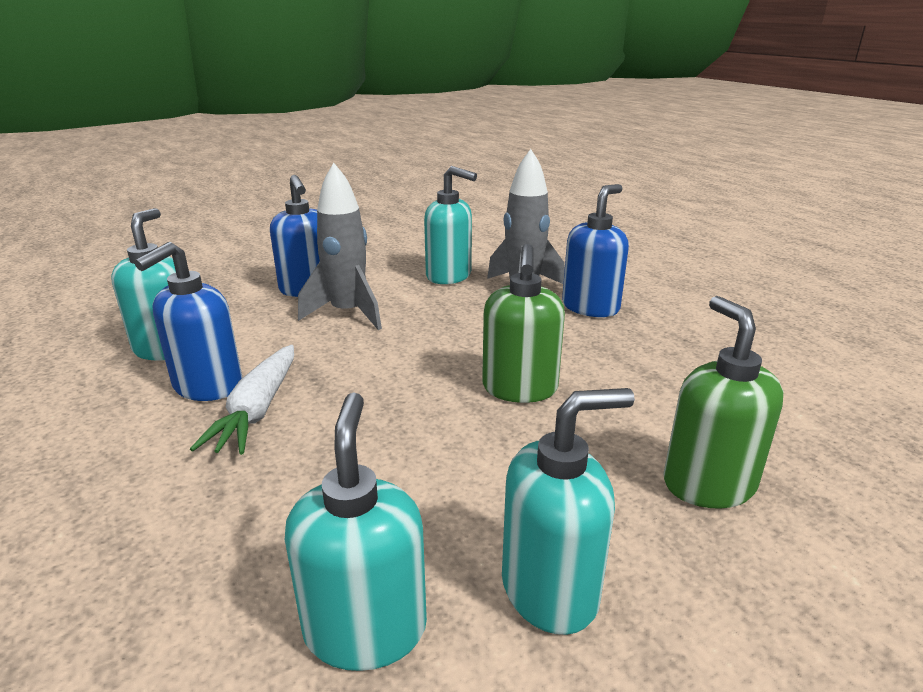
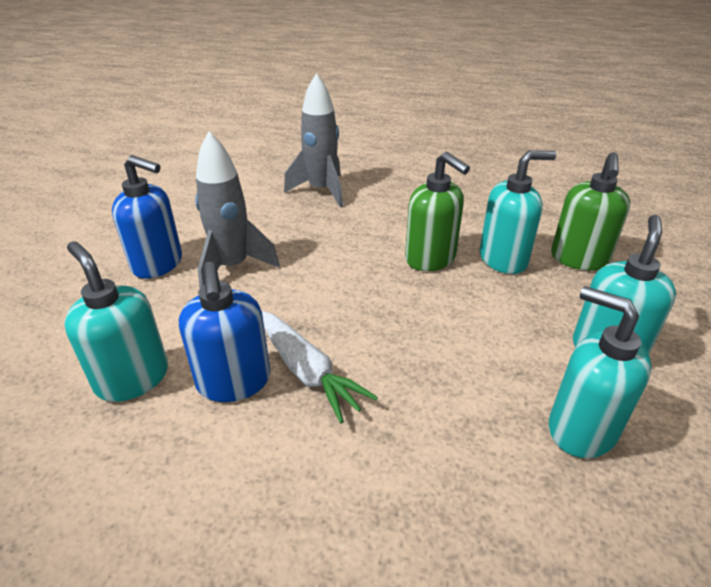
camera: 45 degrees left, 10 degrees up
(449, 276) = (253, 202): turquoise soap dispenser -> turquoise soap dispenser (503, 259)
(590, 307) = (380, 186): blue soap dispenser -> none
(708, 484) = (579, 259): green soap dispenser -> green soap dispenser turned 105 degrees counterclockwise

